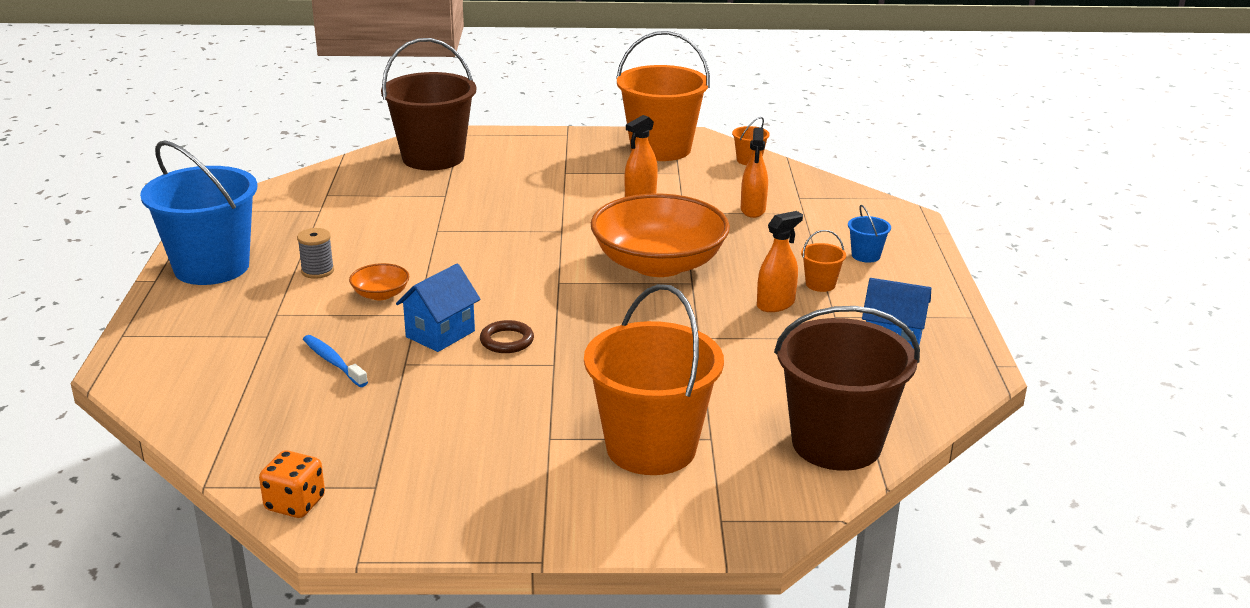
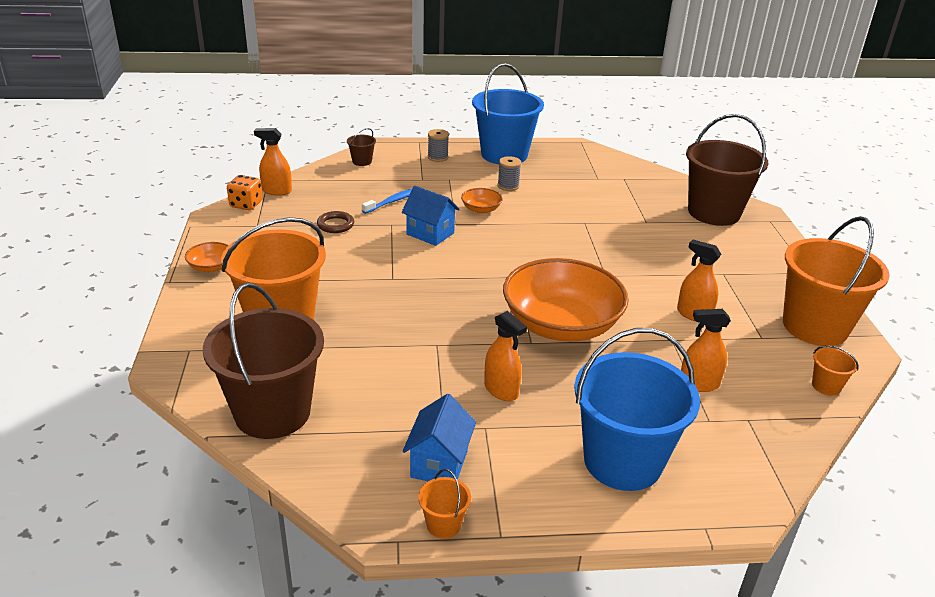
camera: 85 degrees right, 5 degrees up
(173, 389) = (362, 161): none -> brown bucket
(193, 320) = (437, 157): none -> grey spool
(253, 473) = (277, 191): none -> orange spray bottle
(502, 522) = (211, 267): none -> orange bowl
(507, 341) = (423, 259): brown ring -> brown ring (335, 225)
(820, 284) = (548, 422): orange bucket -> orange bucket (443, 524)
(865, 255) = (622, 461): blue bucket -> blue bucket, size x2.49

